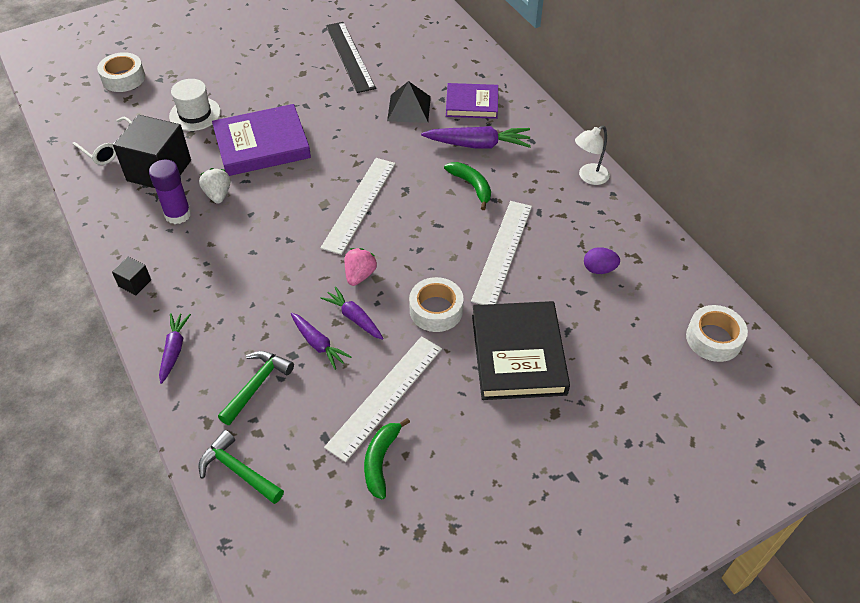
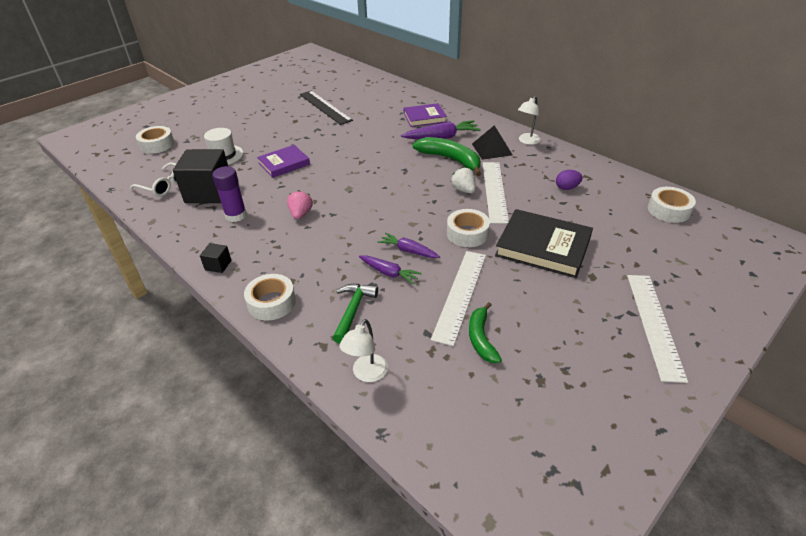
camera: 15 degrees left, 10 degrees down
(174, 350) = (271, 302): purple carrot -> white tape
(218, 195) = (263, 198): white strawberry -> white strawberry (463, 190)
(238, 470) = (366, 374): green hammer -> white lamp
(262, 145) = (284, 164): purple book -> purple book, size x0.64
(359, 204) = (375, 184): white ruler -> white ruler (654, 324)
(360, 275) = (398, 224): pink strawberry -> pink strawberry (301, 214)
(409, 108) = (382, 127): black pyramid -> black pyramid (492, 149)
(472, 186) = (450, 159): green banana -> green banana, size x1.58
(518, 354) = (543, 247): black book -> black book turned 45 degrees counterclockwise

